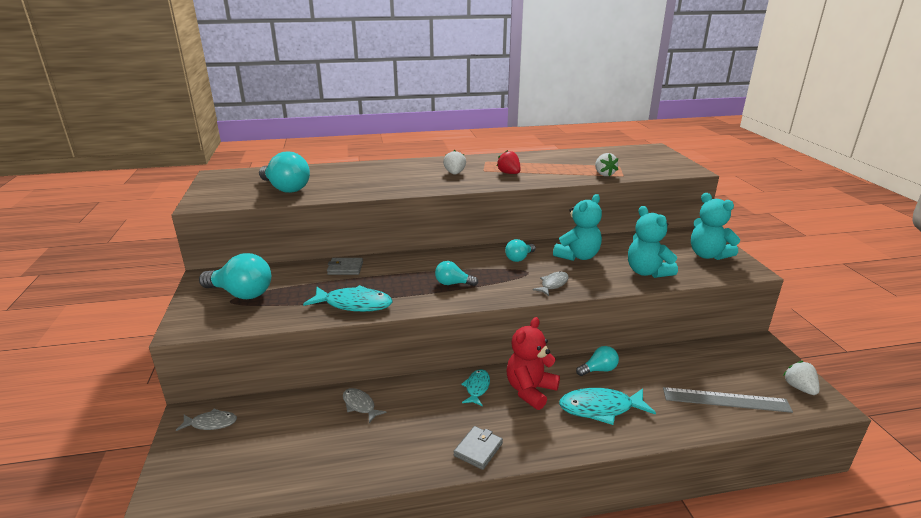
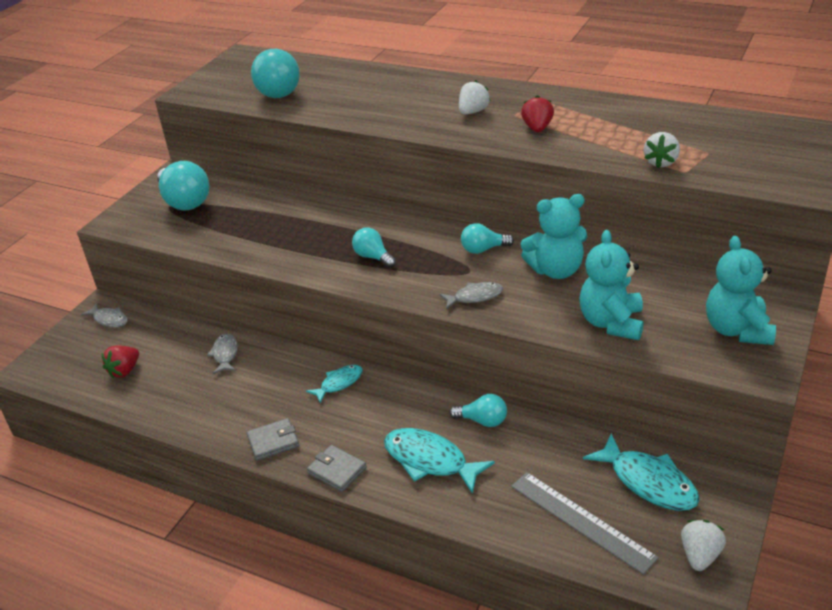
camera: 40 degrees right, 10 degrees up
(276, 457) = (124, 371): none -> red strawberry
(345, 268) = (296, 202): grey wallet -> grey wallet (337, 470)
(354, 304) = (259, 247): turquoise fish -> turquoise fish (648, 482)
(530, 390) = (384, 409): red teddy bear -> none

